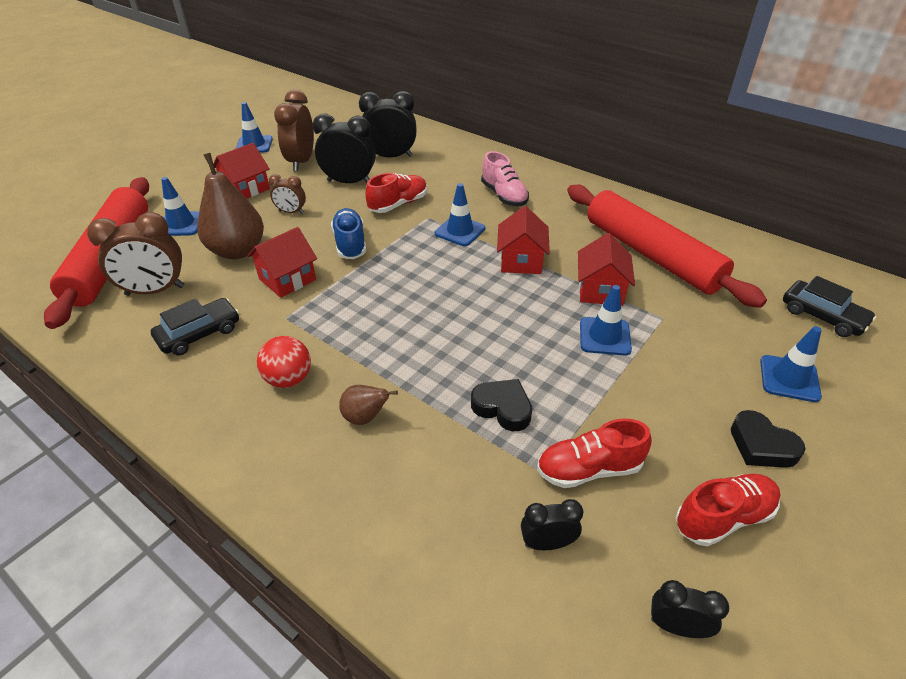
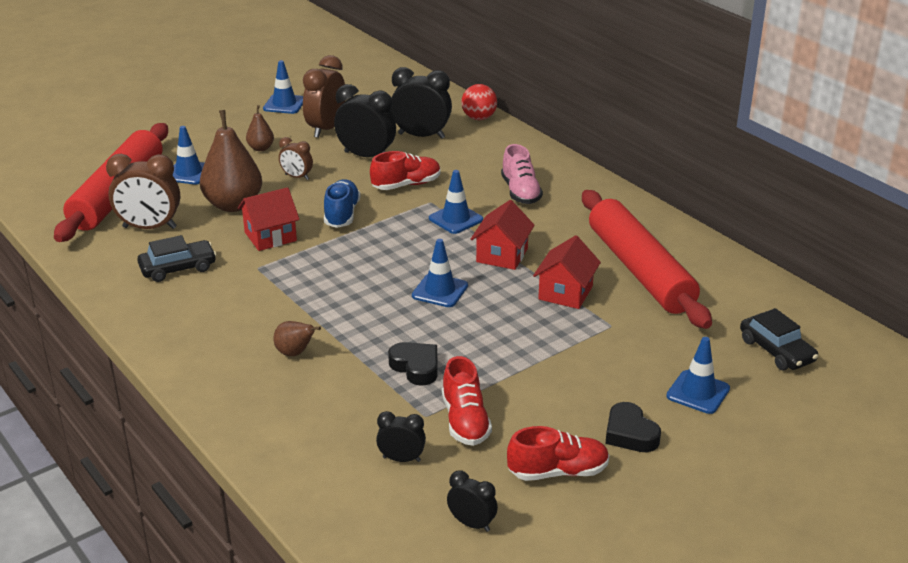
camera: 15 degrees right, 10 degrees down
(246, 189) = (261, 148): red house -> brown pear
(289, 379) = (242, 315): red ball -> red ball (479, 118)
(589, 469) = (465, 421): red shoe -> red shoe turned 105 degrees counterclockwise
(604, 336) = (543, 330): blue traffic cone -> blue traffic cone (440, 291)

